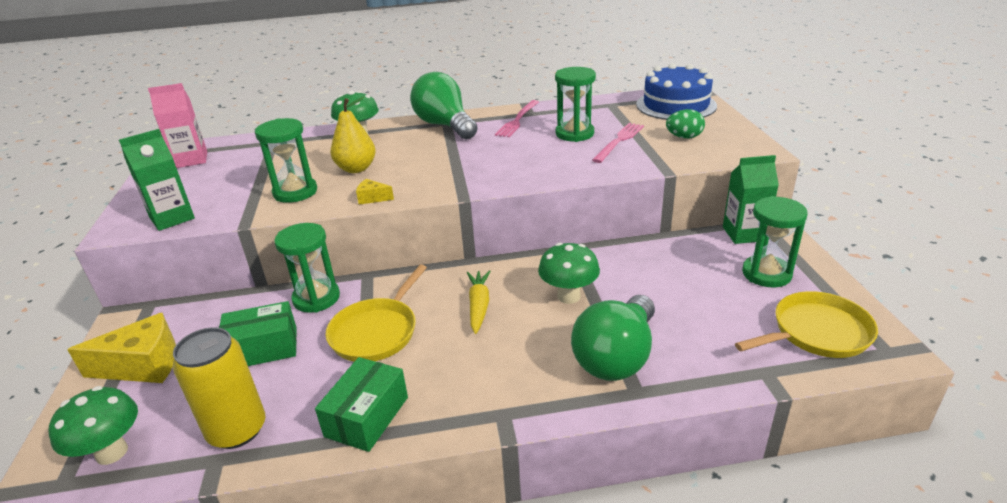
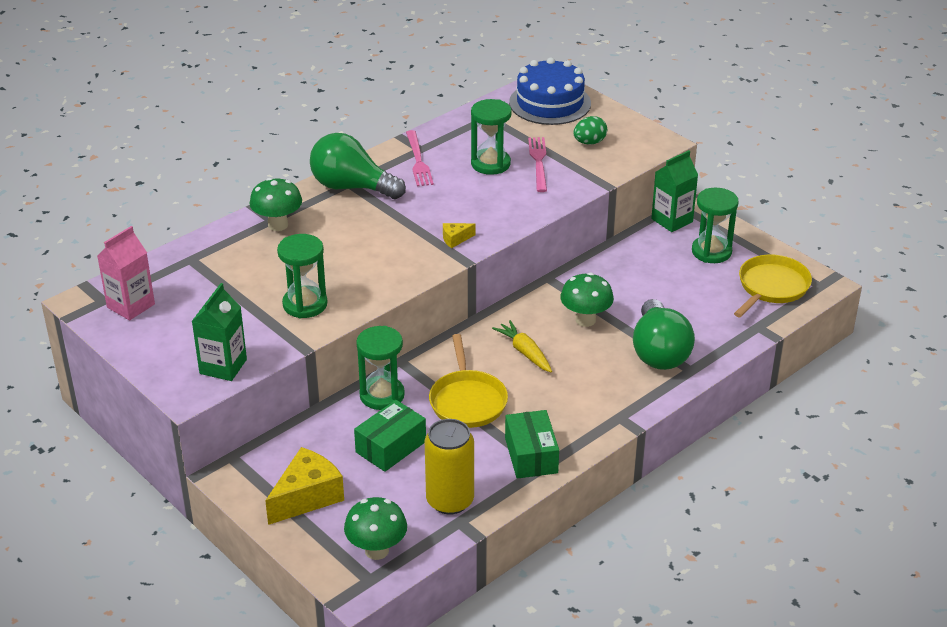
camera: 35 degrees left, 5 degrees up
(356, 169) = (329, 263): yellow pear -> none
(372, 198) = (387, 287): yellow cheese -> yellow cheese (455, 239)

